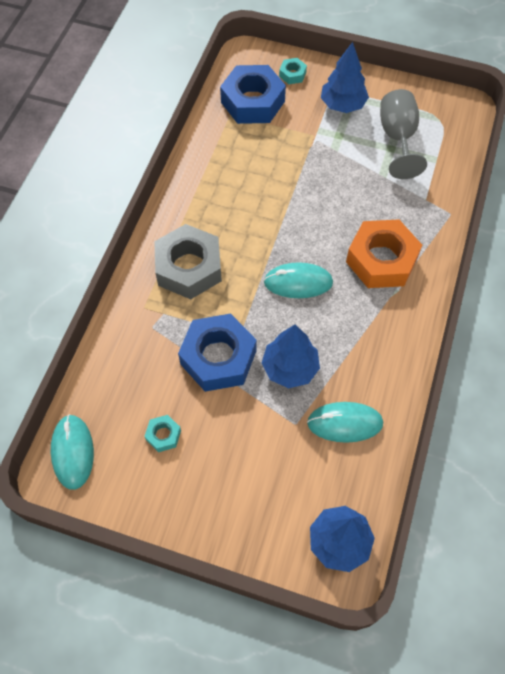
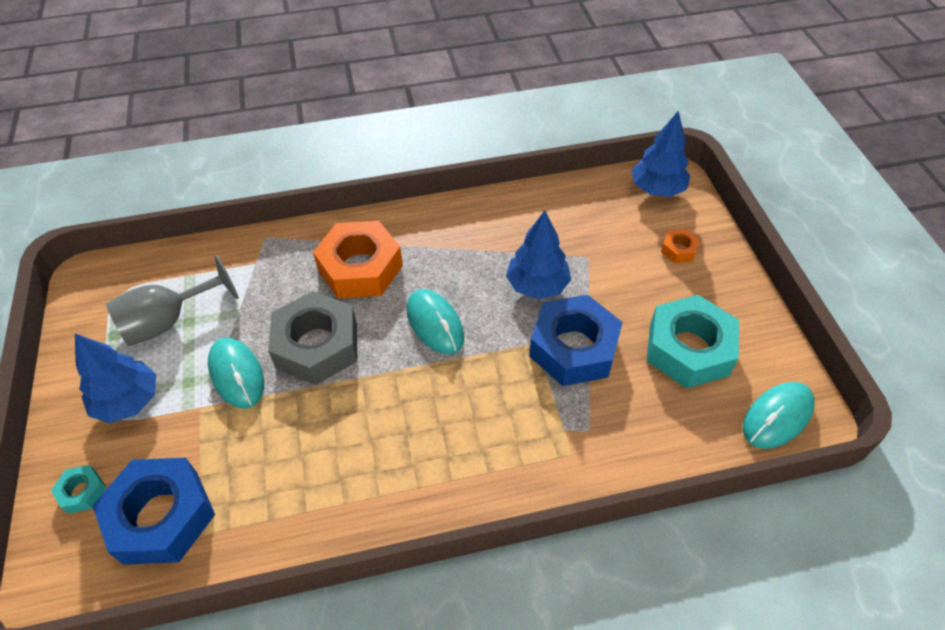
camera: 120 degrees left, 10 degrees down
(163, 435) = (688, 349): turquoise nut -> turquoise nut, size x2.25
(189, 267) = (487, 438): grey nut -> grey nut (317, 345)
(257, 503) = (678, 250): none -> orange nut
(345, 423) = (558, 225): turquoise mouse -> turquoise mouse (237, 374)

